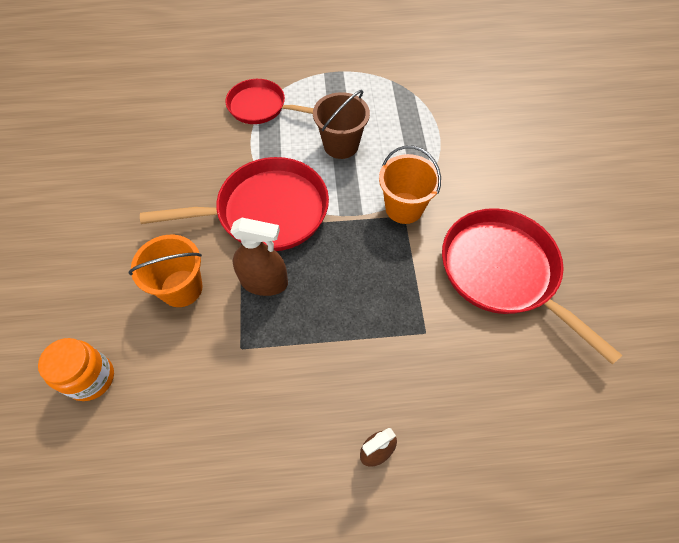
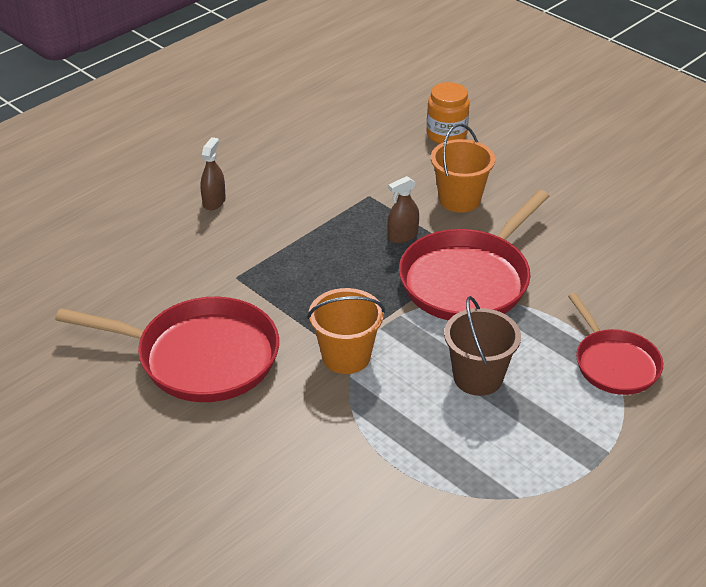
camera: 140 degrees right, 20 degrees down
(260, 107) = (614, 364): red pan -> red pan turned 90 degrees clockwise
(264, 282) = (402, 236): brown spray bottle -> brown spray bottle, size x0.65

